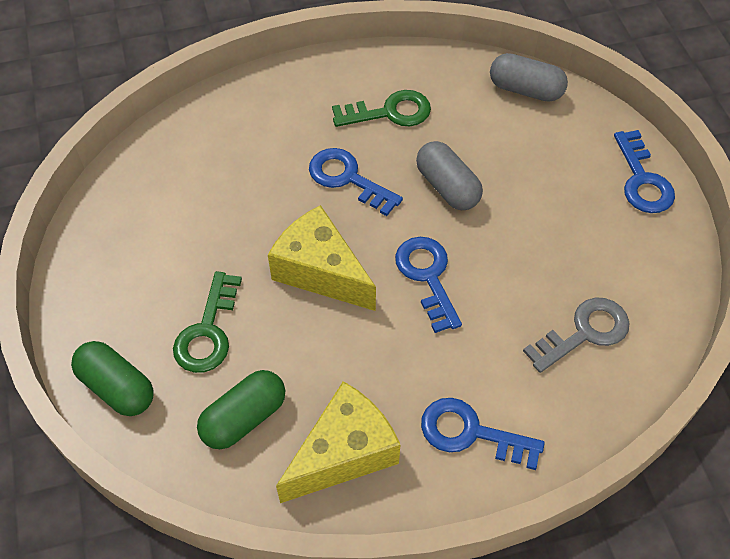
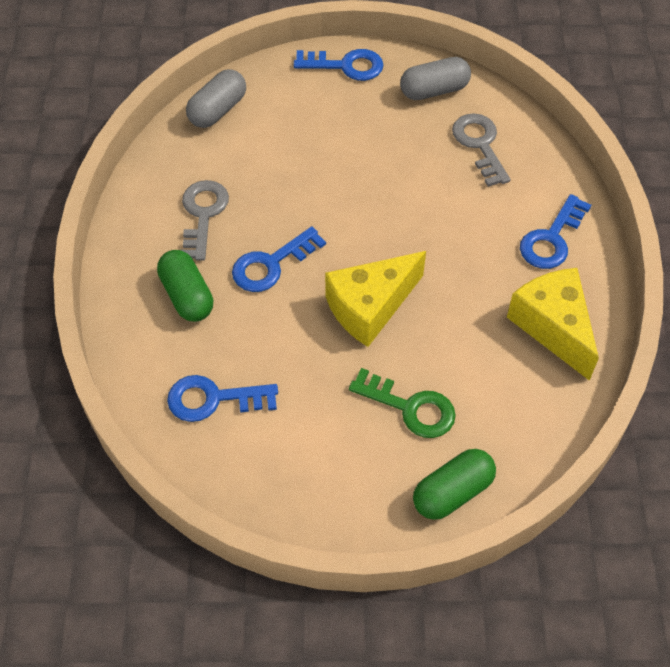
camera: 75 degrees left, 0 degrees up
(244, 418) = (506, 393): green capsule -> green capsule (187, 296)
(390, 112) = (203, 214): green key -> grey key
(427, 276) = (398, 231): blue key -> blue key (213, 399)
(447, 187) = (308, 194): grey capsule -> grey capsule (434, 90)

